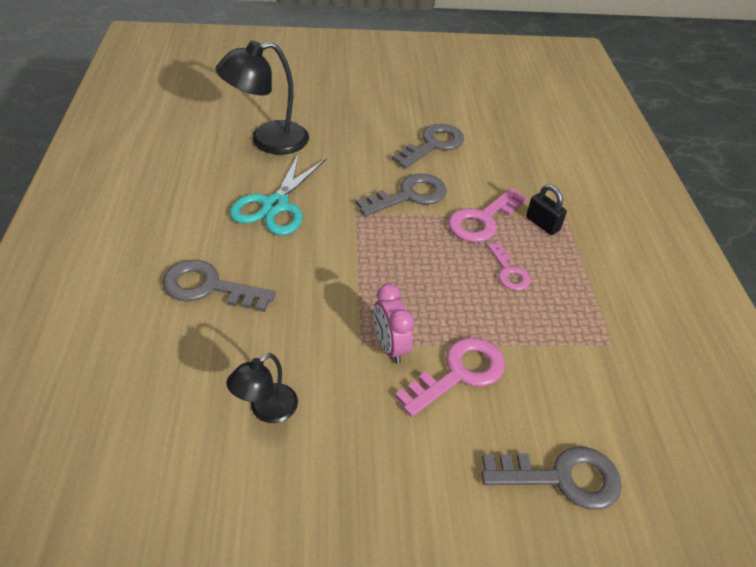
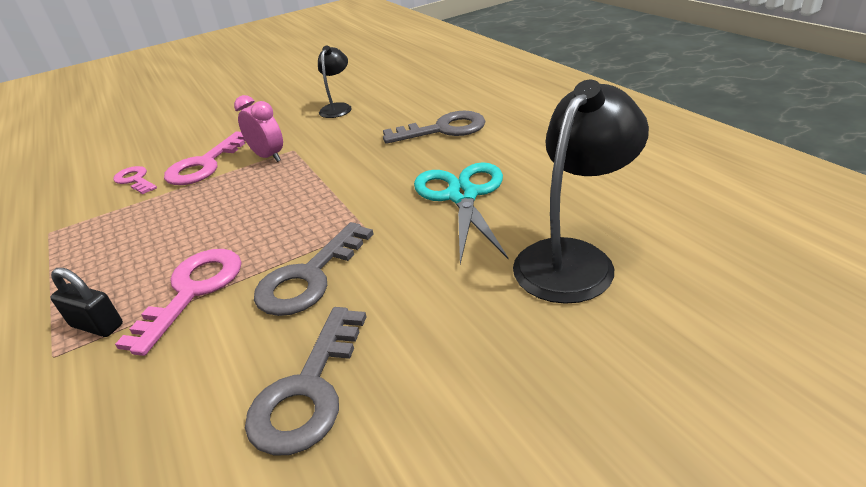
camera: 160 degrees right, 10 degrees down
(509, 272) = (156, 247): pink key -> pink key (135, 180)
(563, 478) = (124, 151): grey key -> none

